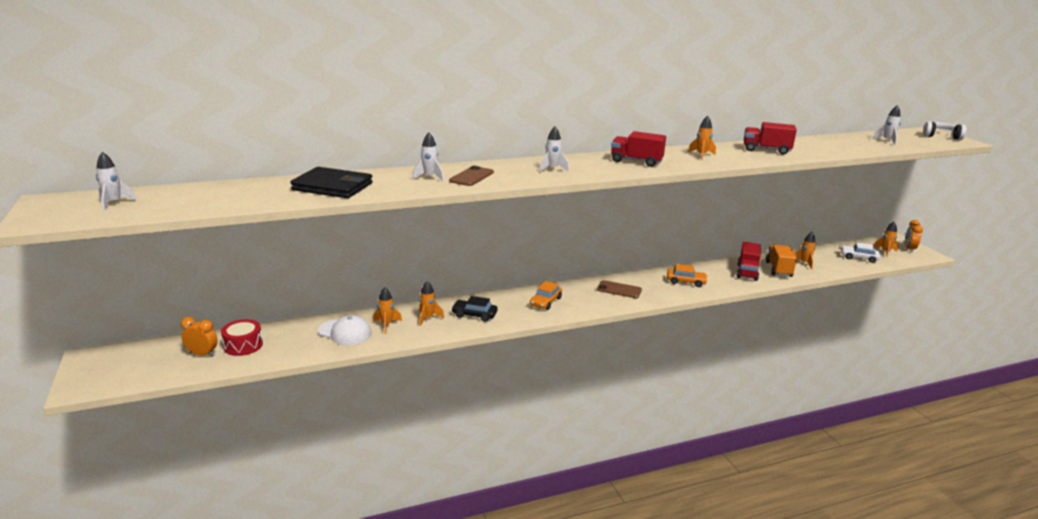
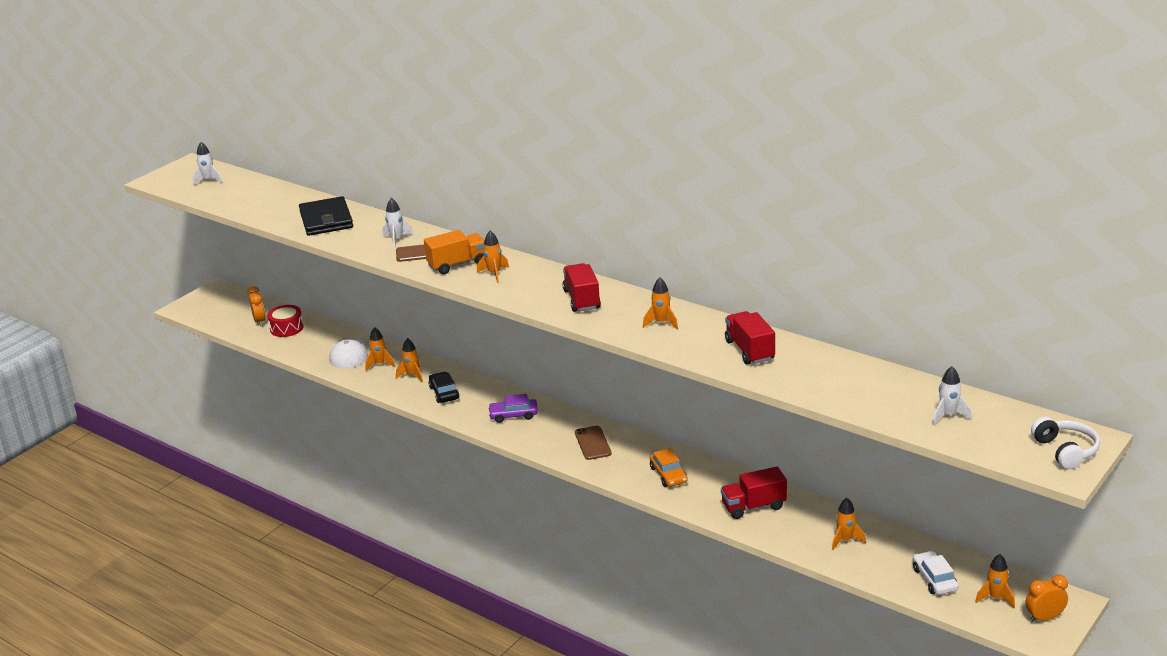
camera: 60 degrees right, 5 degrees up
(545, 302) = (513, 415): orange car -> purple car
(552, 169) = (494, 274): white rocket -> orange rocket
(778, 269) = (795, 526): orange truck -> orange truck (457, 264)

